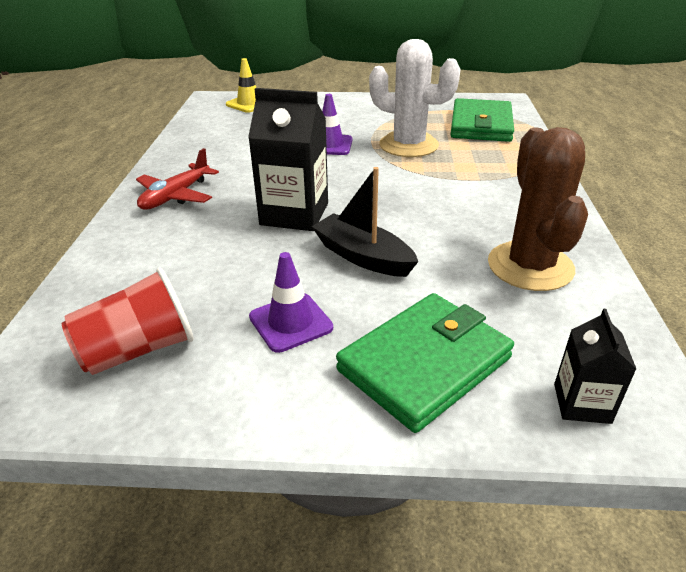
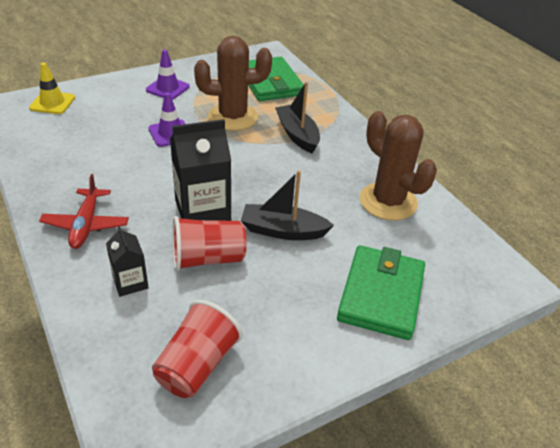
camera: 35 degrees left, 5 degrees up
(255, 257) = (207, 258): none -> red cup
(290, 322) = (280, 300): purple traffic cone -> purple traffic cone (167, 88)
(408, 145) = (233, 117): white cactus -> brown cactus
(469, 175) = (297, 135): none -> black boat
(582, 403) = (472, 284): black carton -> black carton (130, 282)

